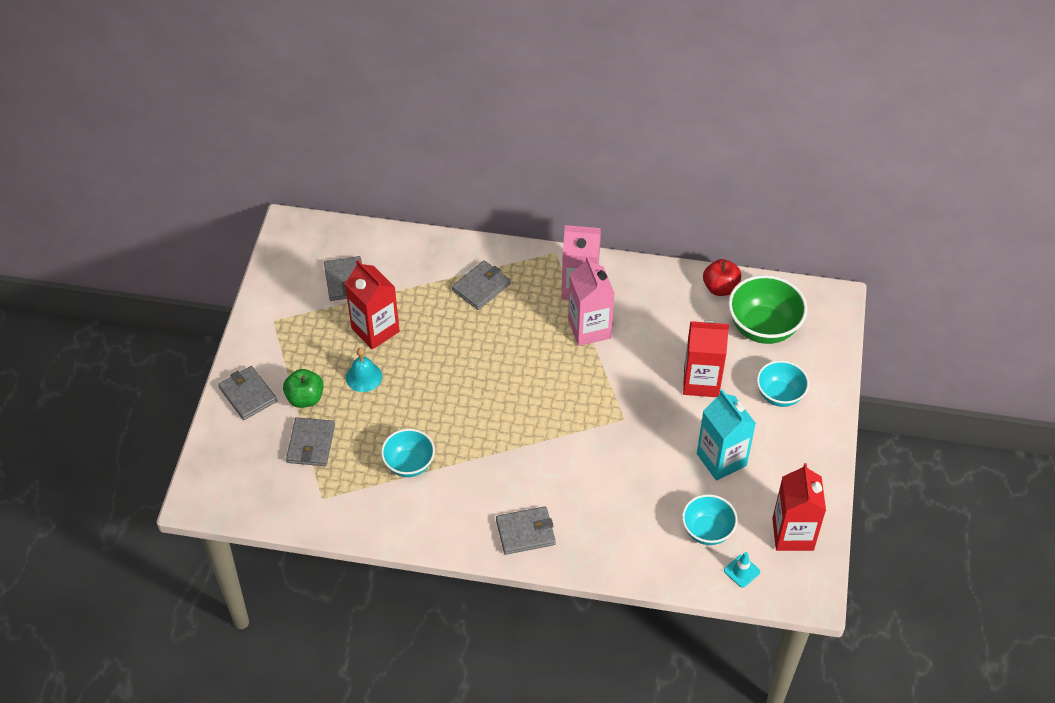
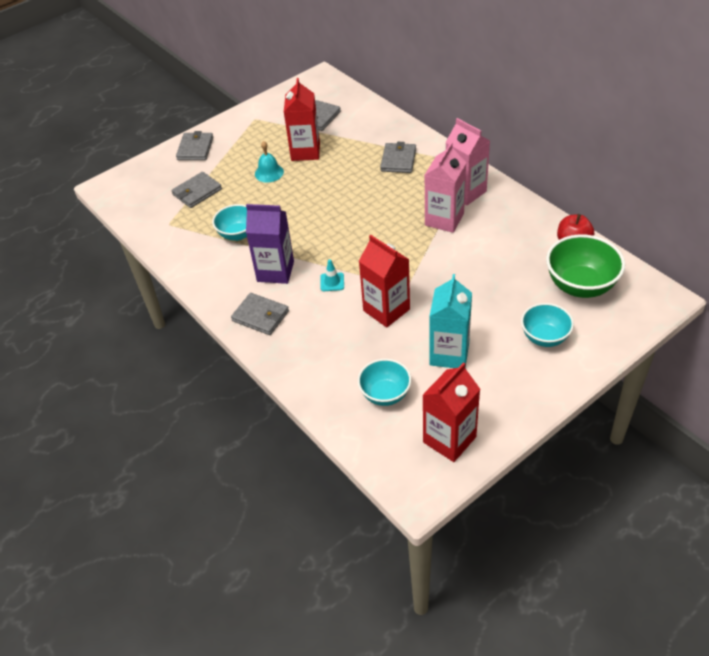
camera: 45 degrees right, 5 degrees down
(305, 398) = (223, 166): green apple -> none
(481, 287) = (398, 160): grey wallet -> grey wallet turned 75 degrees counterclockwise
(490, 479) = (275, 271): none -> purple carton
(701, 381) = (490, 294): red carton -> red carton (386, 310)
(741, 571) = (380, 439): turquoise traffic cone -> turquoise traffic cone (332, 282)

